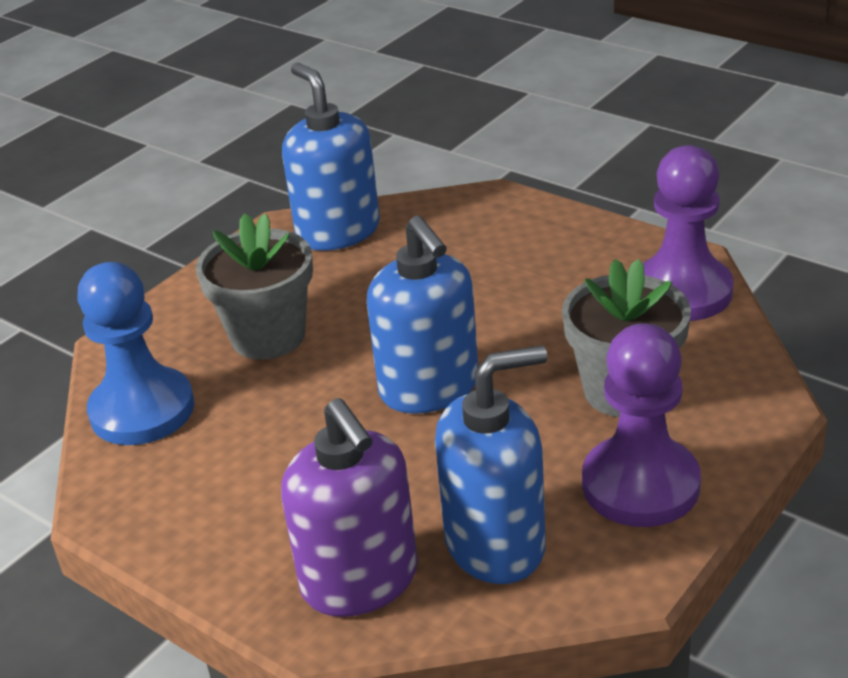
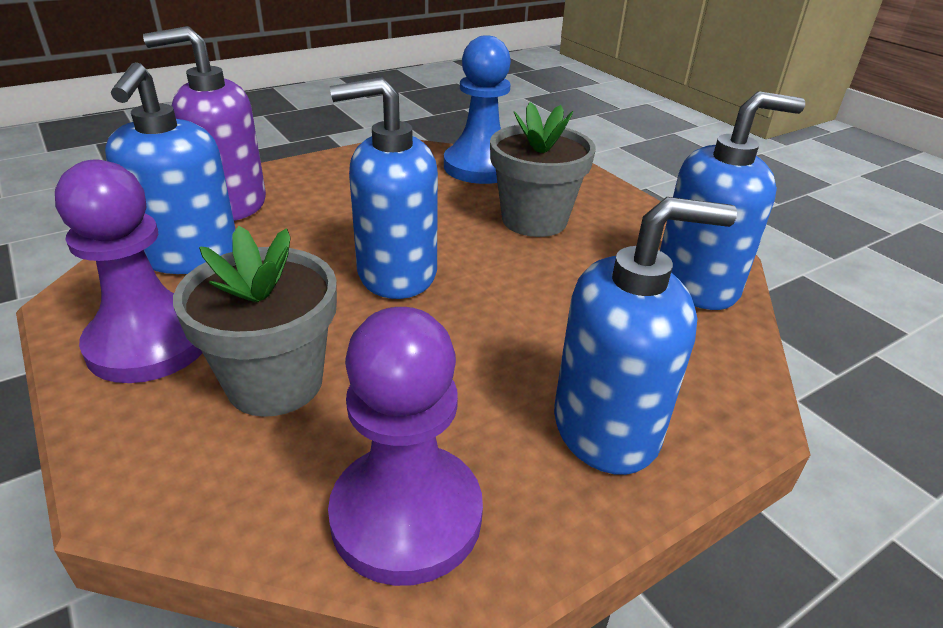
camera: 105 degrees right, 0 degrees up
(547, 241) = (606, 428): none -> blue soap dispenser

